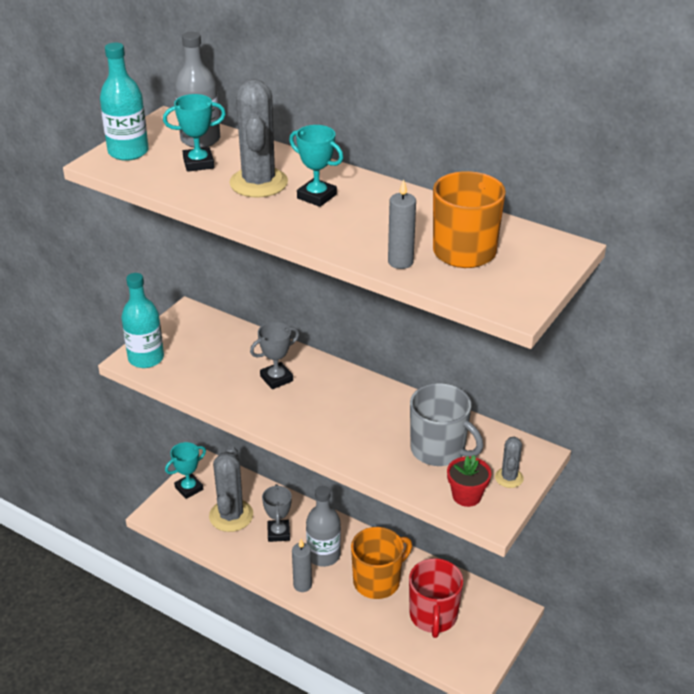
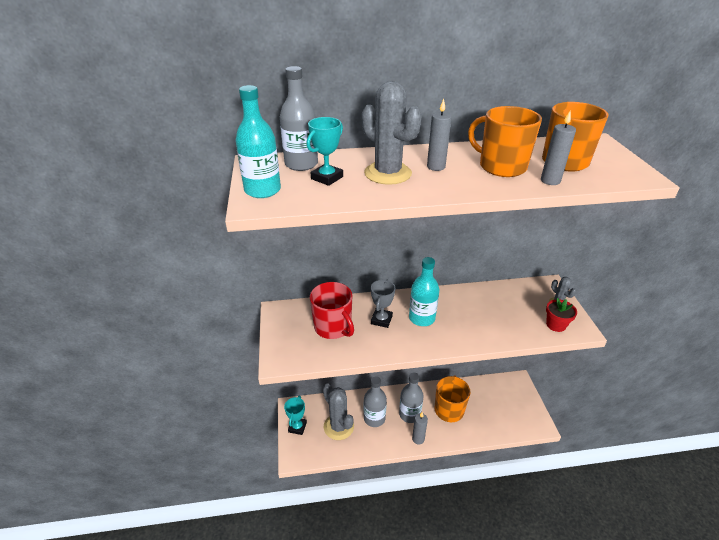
camera: 40 degrees left, 0 degrees up
(146, 358) = (287, 354): turquoise bottle -> turquoise bottle (422, 318)
(278, 533) = (374, 418): grey trophy -> grey bottle
(316, 196) = (436, 167): turquoise trophy -> grey candle
(382, 225) = (501, 167): none -> orange mug
(433, 616) = (492, 408): red mug -> red mug (333, 327)
(439, 450) = (511, 309): grey mug -> none

